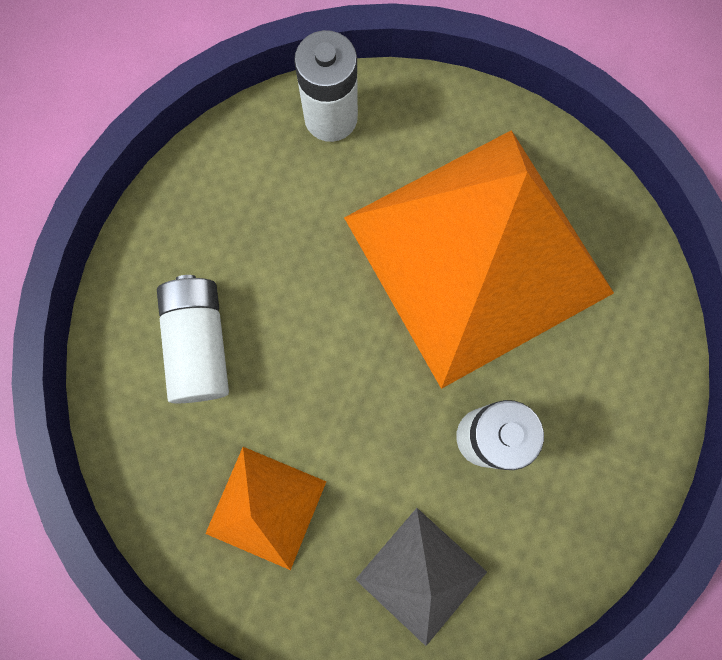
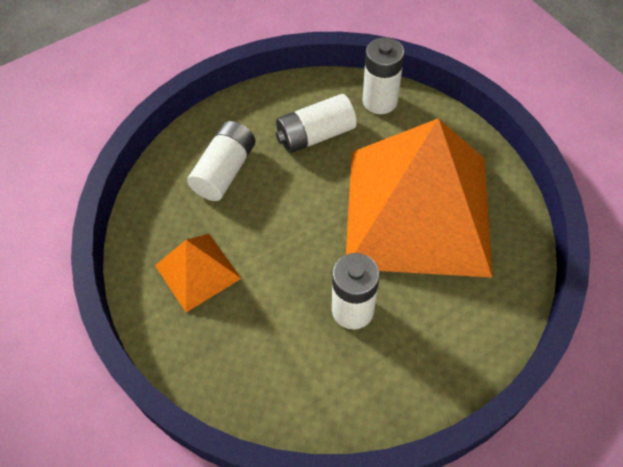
camera: 35 degrees right, 20 degrees down
(281, 219) = (315, 135): none -> white battery
(421, 575) = (258, 363): grey pyramid -> none

